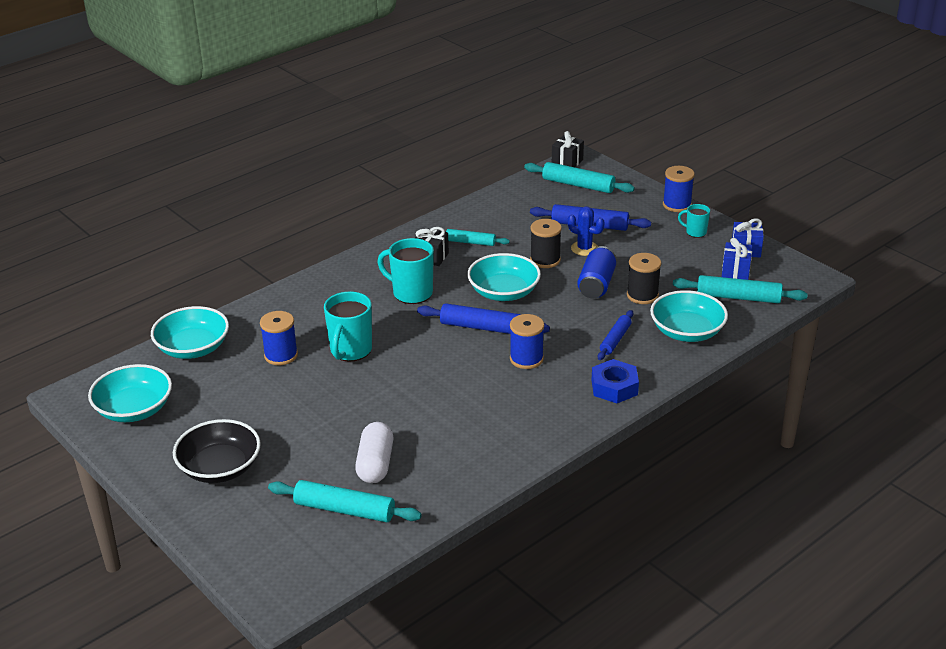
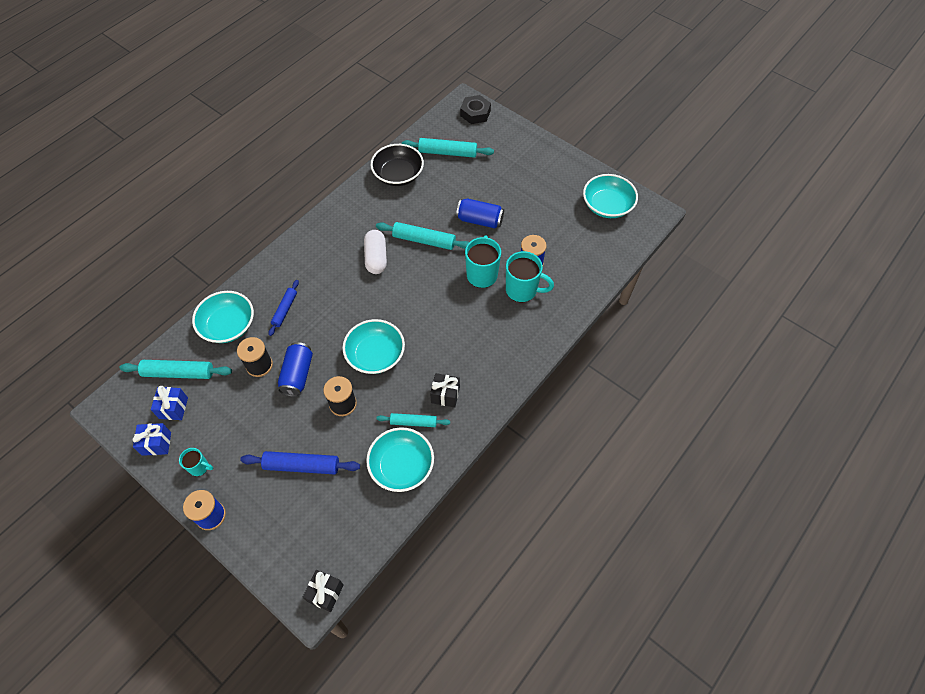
camera: 170 degrees right, 25 degrees up
(193, 348) = (597, 263): turquoise bowl -> turquoise bowl (401, 466)
(220, 468) = (531, 170): black bowl -> black bowl (398, 174)
(269, 575) = (475, 113): none -> black nut
(329, 409) = (480, 220): none -> blue can
(375, 464) = (438, 183): white capsule -> white capsule (376, 258)
(411, 293) = (452, 344): turquoise mug -> turquoise mug (522, 290)
(482, 327) = (388, 311): blue rolling pin -> none
(526, 359) = (351, 282): blue spool -> none
(578, 185) = (313, 542): turquoise rolling pin -> turquoise rolling pin (424, 240)
(584, 248) = (307, 426): blue cactus -> none
(614, 387) = (288, 262): blue nut -> none

